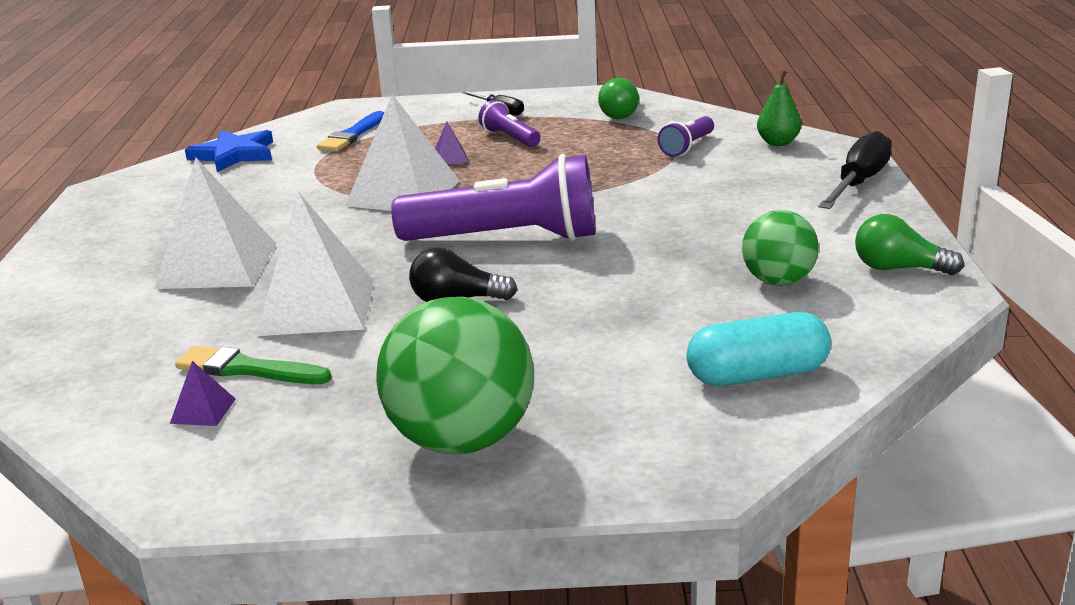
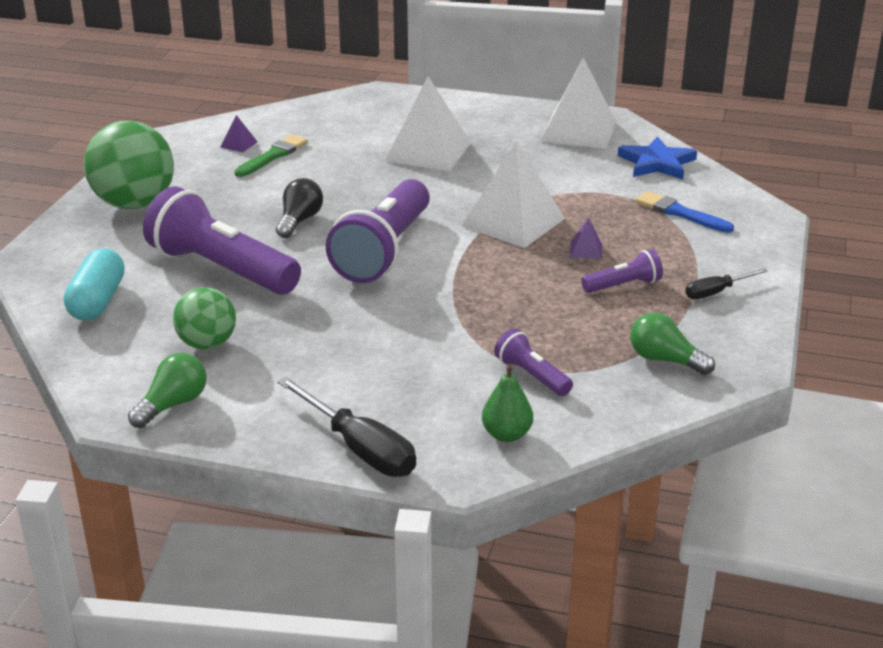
camera: 105 degrees right, 5 degrees up
(316, 307) = (334, 178): white pyramid -> white pyramid (578, 131)
(613, 317) = (221, 269): none -> purple flashlight

